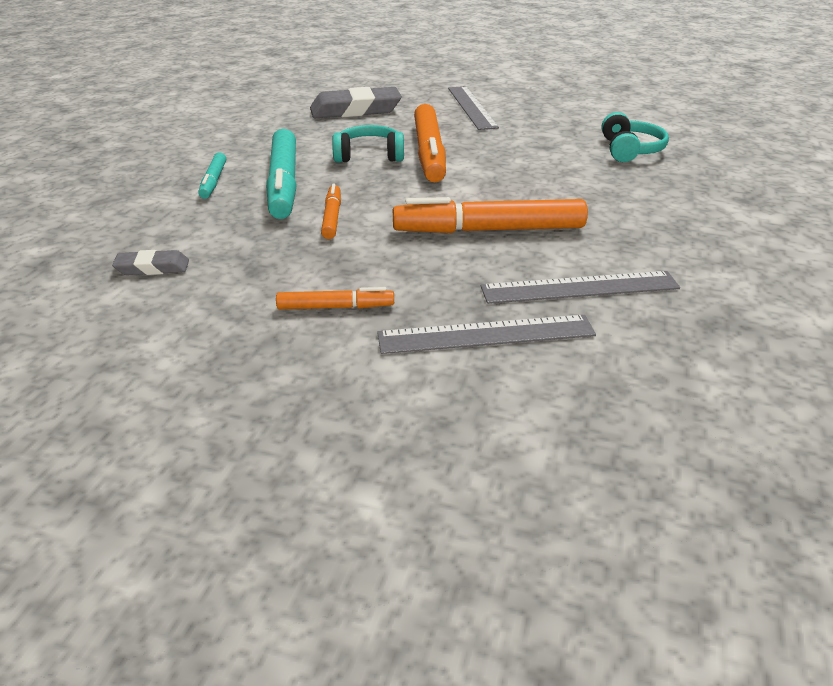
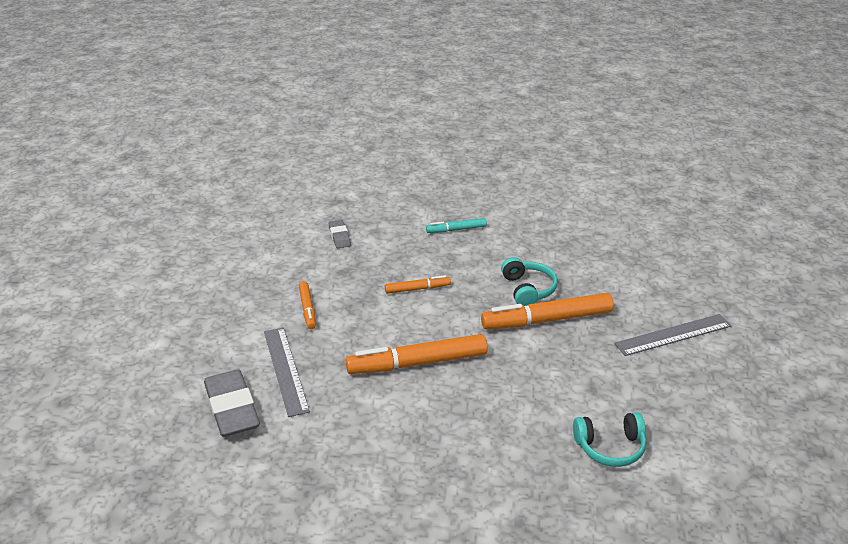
camera: 80 degrees right, 0 degrees up
(283, 184) = (463, 259): turquoise marker -> none
(355, 110) = (625, 267): grey eraser -> grey eraser (232, 408)
(489, 230) = (417, 363): orange marker -> orange marker turned 90 degrees counterclockwise
(579, 287) = (345, 410): grey ruler -> none

